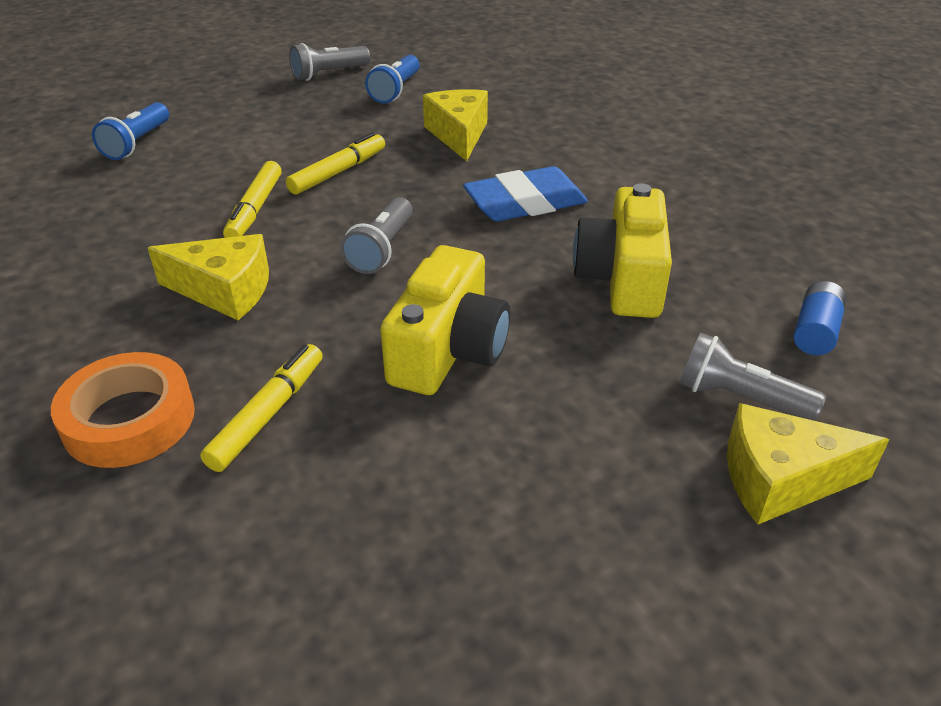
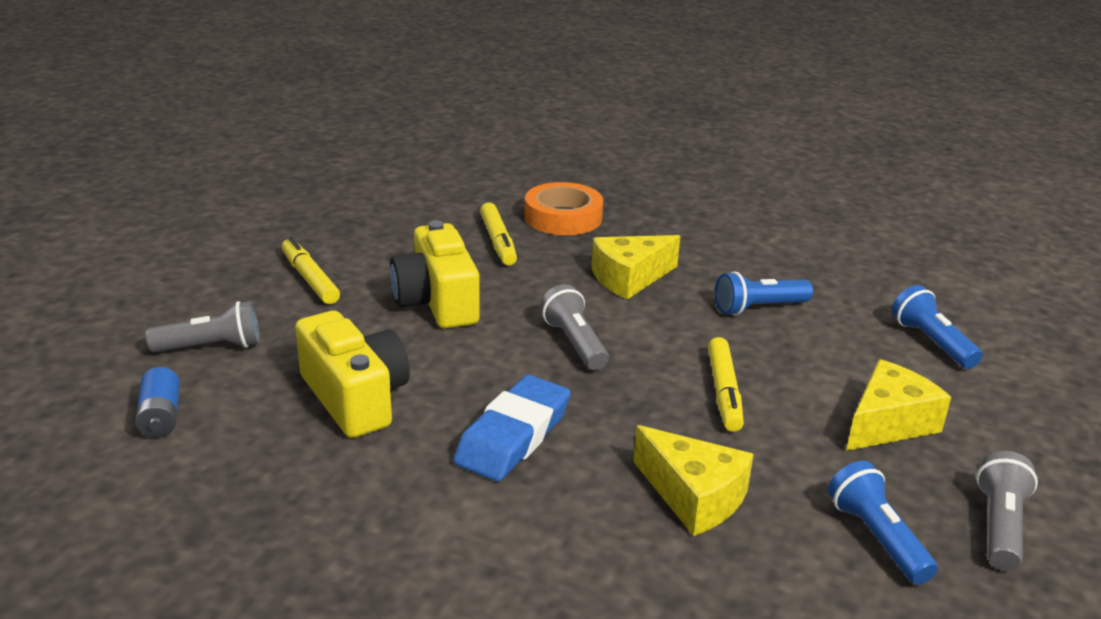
camera: 140 degrees right, 10 degrees down
(185, 214) = (759, 308): none -> blue flashlight
(255, 209) = (720, 332): yellow marker -> yellow marker (310, 279)
(780, 480) = (169, 314): yellow cheese -> yellow cheese (888, 423)

